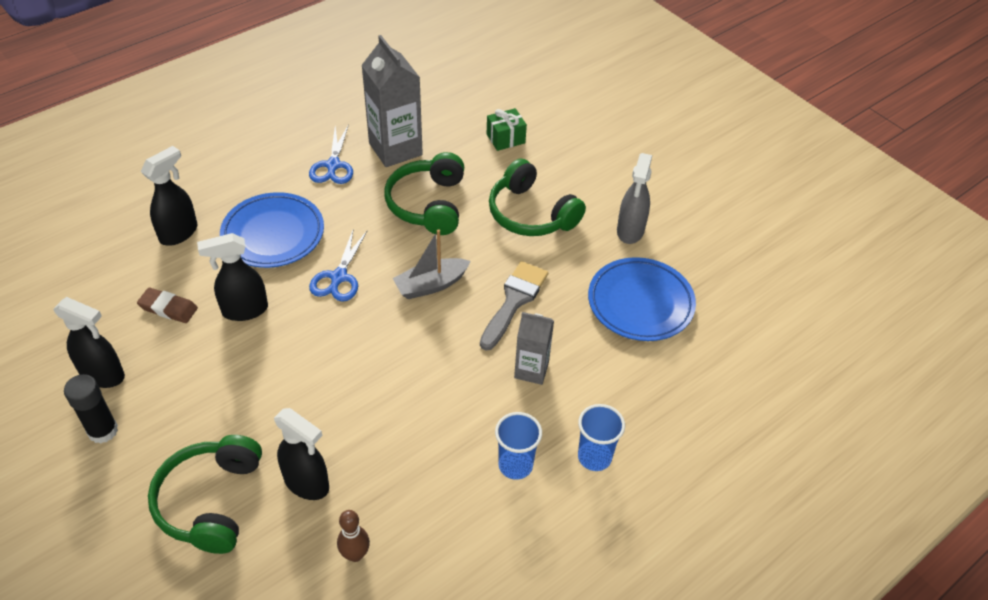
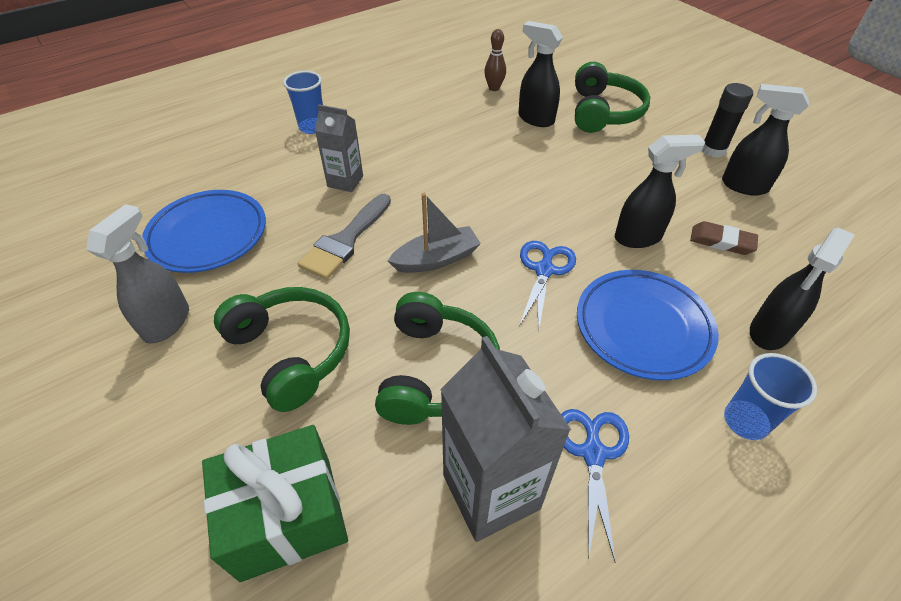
camera: 175 degrees left, 0 degrees up
(505, 138) = (287, 516): green gift -> green gift, size x1.79
(515, 465) = (376, 124): blue cup -> blue cup (745, 421)

